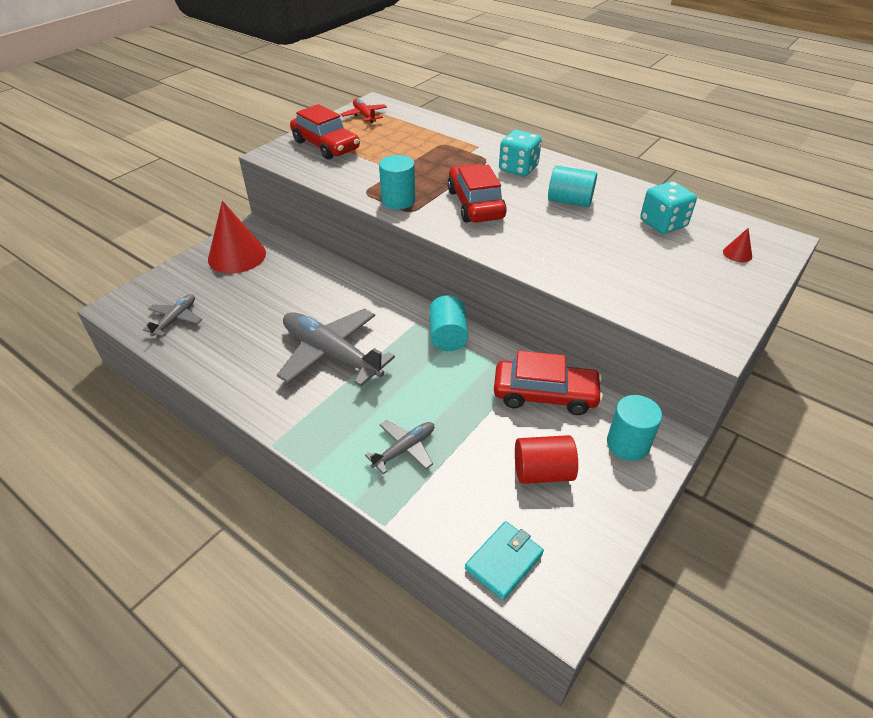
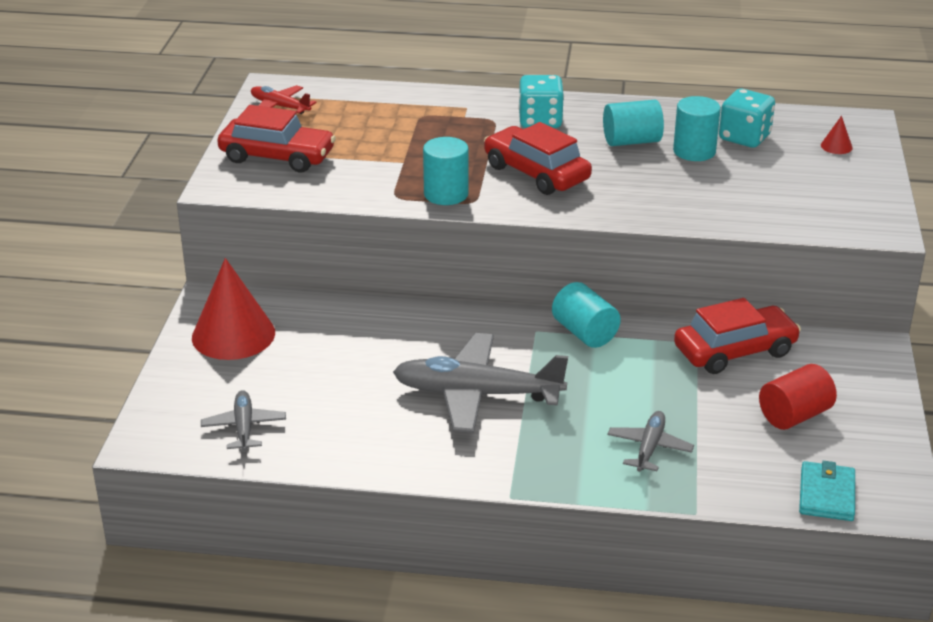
camera: 30 degrees left, 10 degrees down
(628, 444) = (846, 364): turquoise cylinder -> turquoise cylinder (694, 151)

